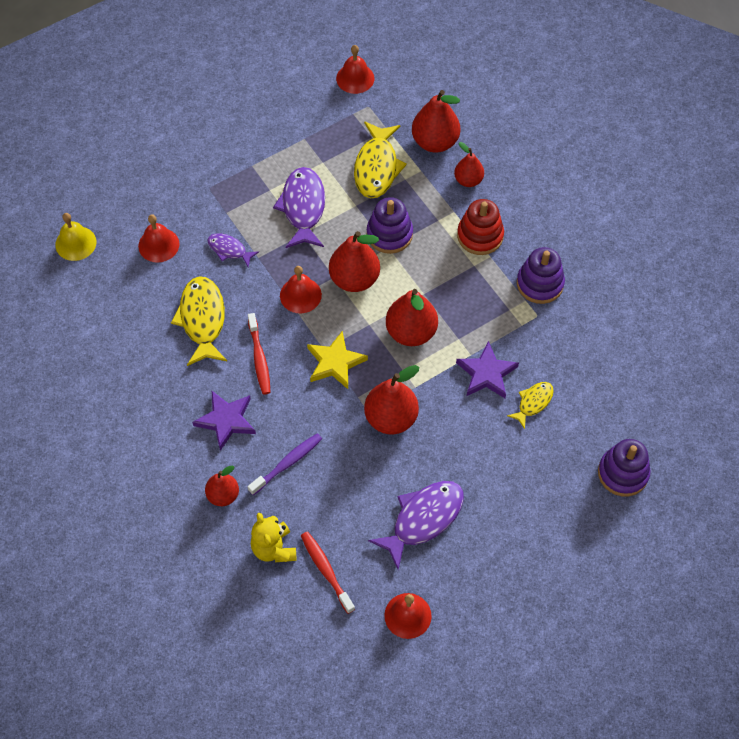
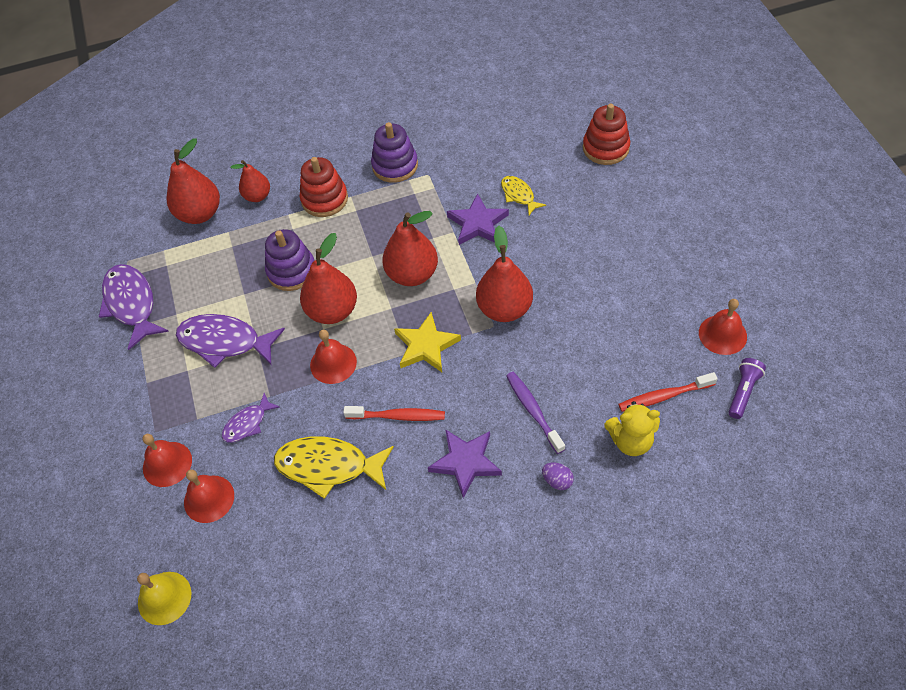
camera: 70 degrees left, 5 degrees down
(223, 495) = (557, 481): red pear -> purple egg
(346, 640) = (743, 392): none -> purple flashlight
(355, 78) = (85, 266): red bell -> red bell (167, 464)
(376, 167) = (206, 267): yellow fish -> none
(423, 519) = (622, 302): purple fish -> purple fish (131, 304)
(623, 473) = (605, 148): purple stacking toy -> red stacking toy

